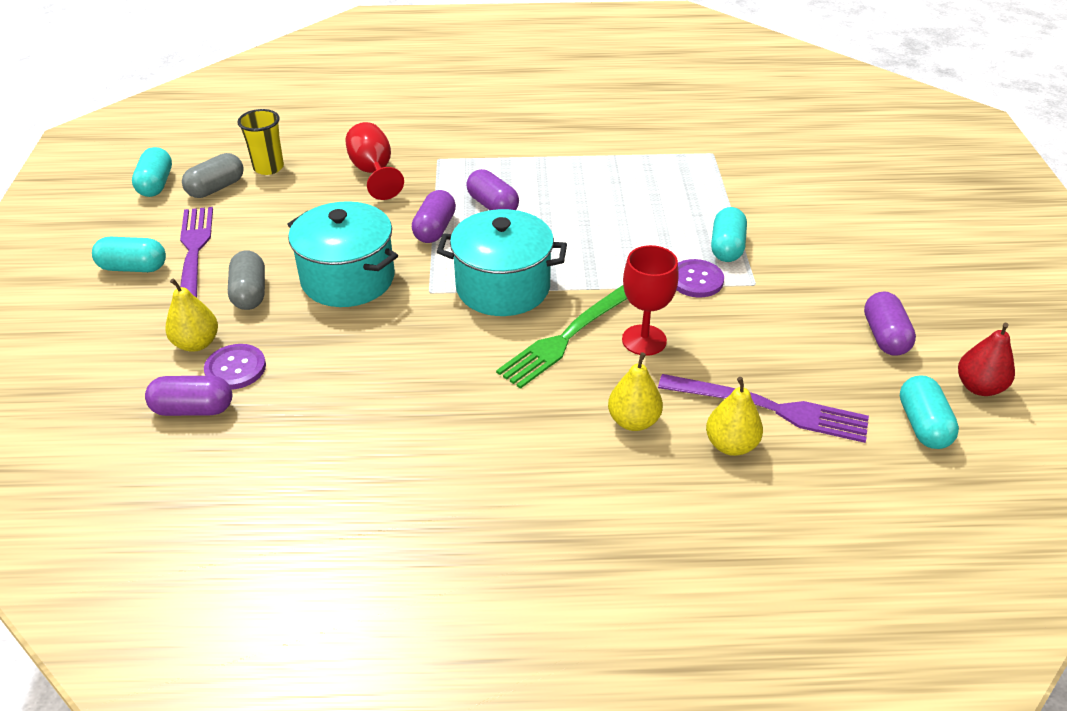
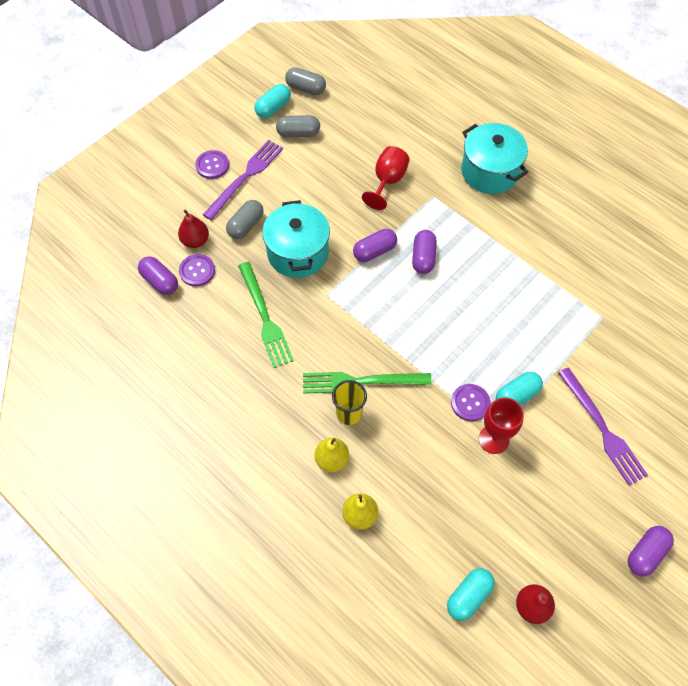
camera: 45 degrees right, 20 degrees up
(133, 268) = (212, 165): turquoise capsule -> purple button
(178, 151) = (306, 88): none -> grey capsule
(197, 343) = (195, 241): yellow pear -> red pear
(268, 168) = (338, 136): yellow cup -> yellow cup (349, 413)
(382, 355) = (265, 317): none -> green fork
(503, 287) = (364, 322): turquoise pot -> turquoise pot (489, 172)
(644, 340) = (394, 417): red goblet -> red goblet (493, 439)
(770, 408) = (405, 514): purple fork -> purple fork (602, 429)
(884, 336) = (525, 530): purple capsule -> purple capsule (646, 553)

